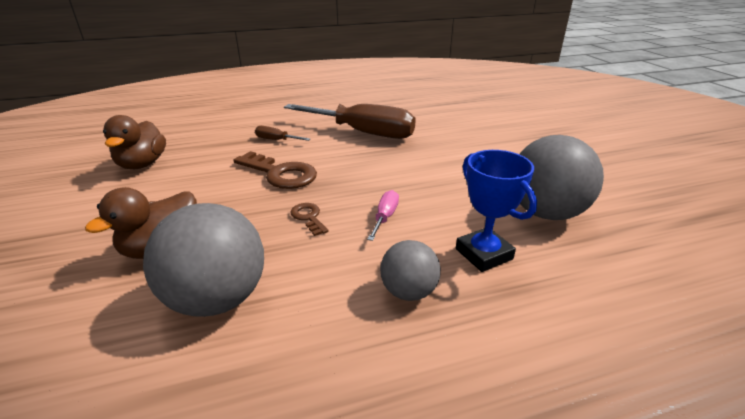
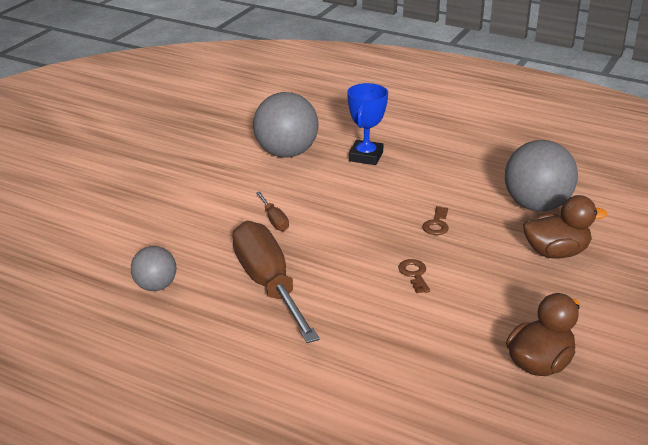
camera: 135 degrees left, 0 degrees up
(276, 140) = (368, 325): brown screwdriver -> brown screwdriver (274, 220)
(280, 174) = (414, 274): brown key -> brown key, size x0.51
(385, 217) = (386, 199): pink screwdriver -> none
(408, 292) = (432, 163): grey ball -> grey ball (155, 286)

